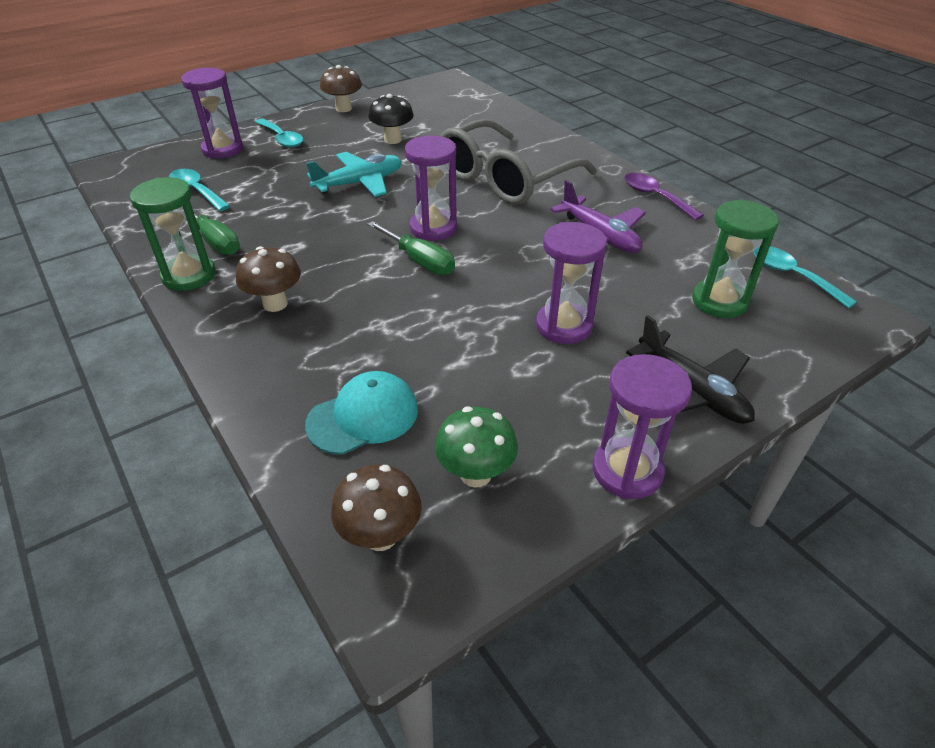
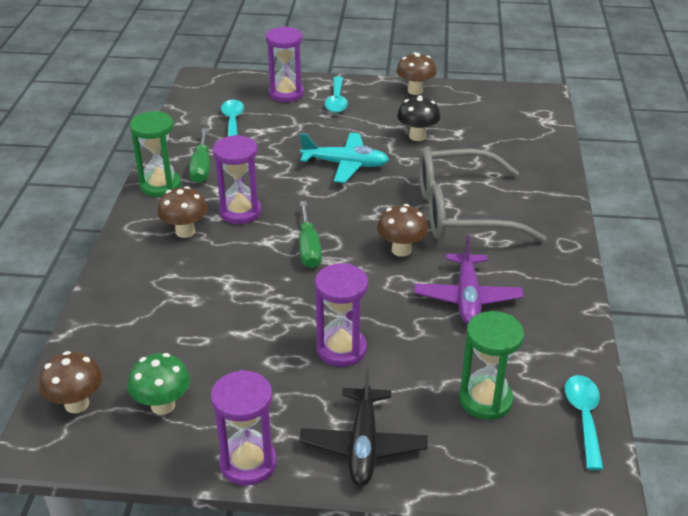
camera: 40 degrees right, 5 degrees down
(363, 416) = (147, 333): turquoise cap -> none
(433, 228) = (351, 227): purple hourglass -> purple hourglass (240, 212)
(500, 226) = (401, 250): none -> brown mushroom
(655, 197) = (568, 288): purple spoon -> none

